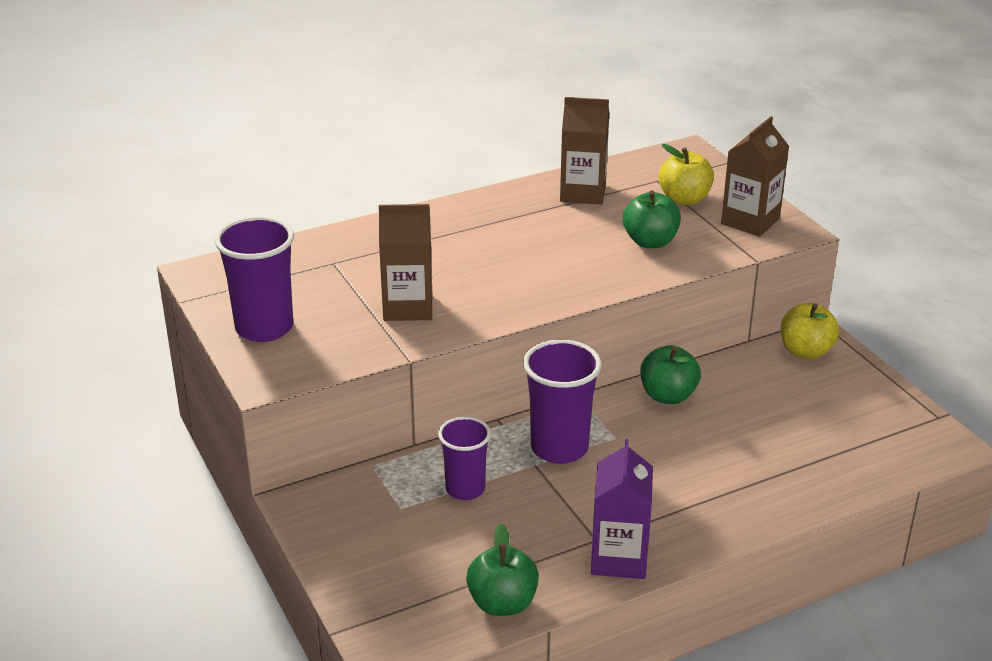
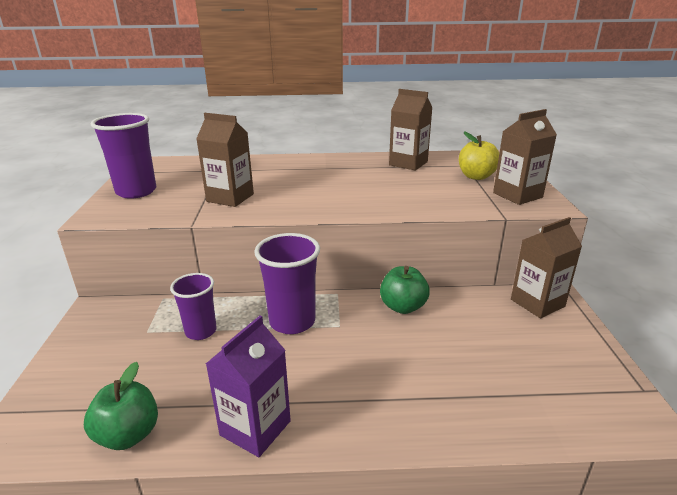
camera: 25 degrees right, 5 degrees down
(650, 242) = (430, 193): green apple -> none
(805, 351) = (537, 303): yellow apple -> brown carton

